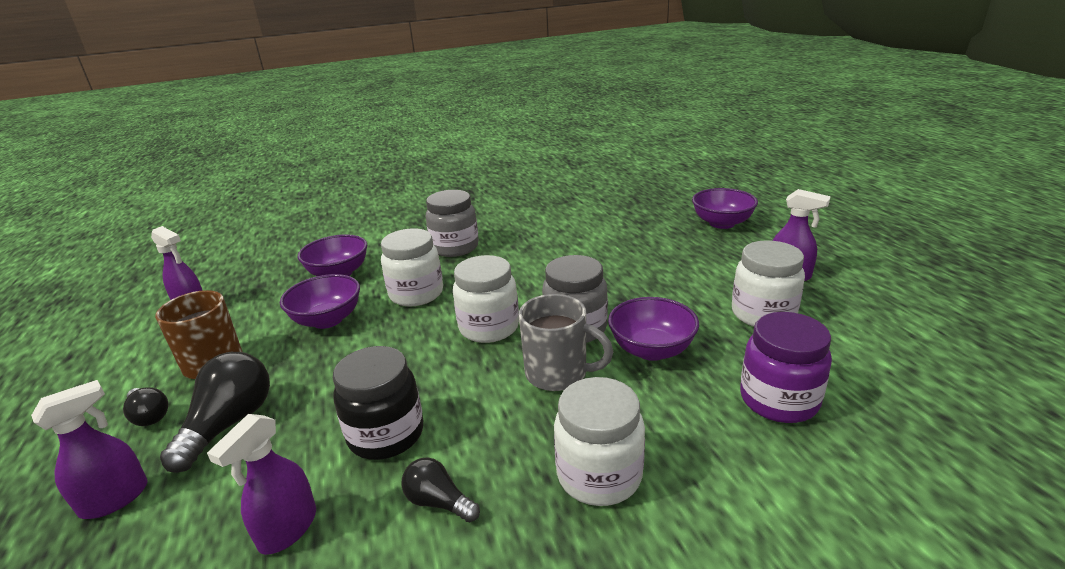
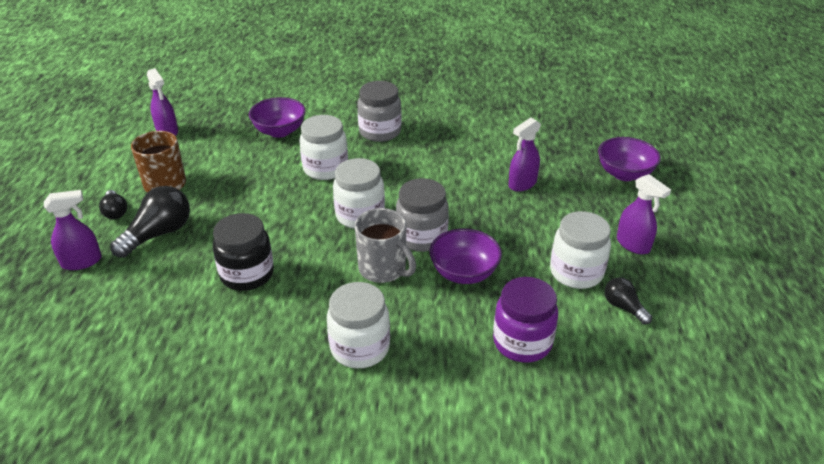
camera: 20 degrees right, 10 degrees up
(287, 529) = (165, 314): purple spray bottle -> purple spray bottle (522, 184)
(327, 320) = (252, 172): purple bowl -> none
(439, 502) = (255, 329): black light bulb -> black light bulb (623, 307)

